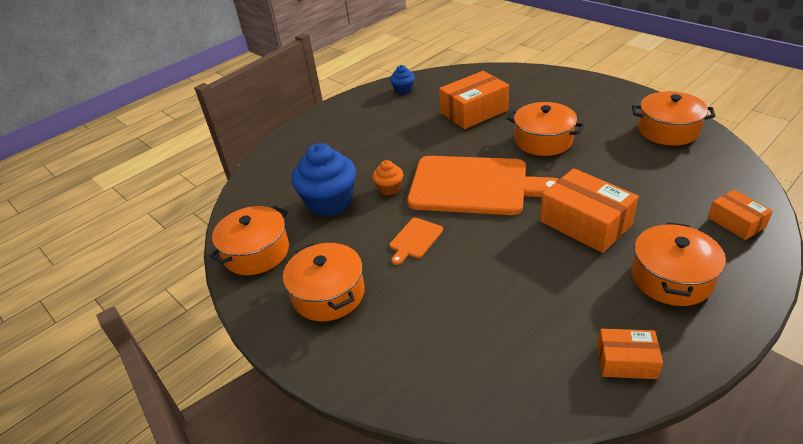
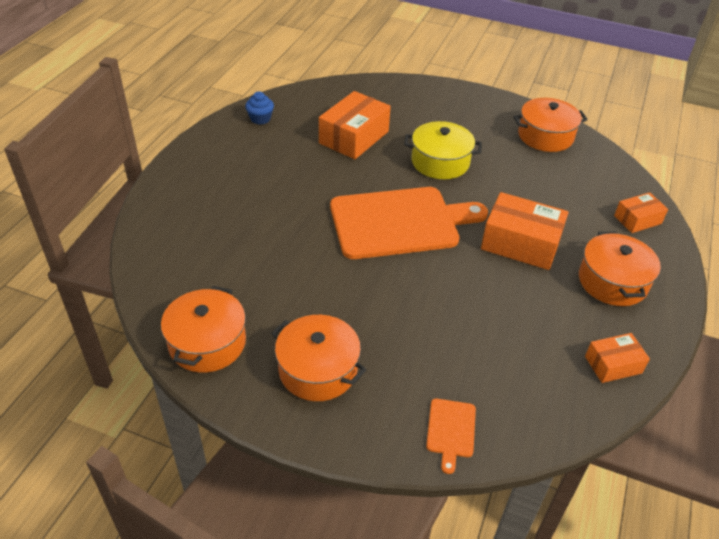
camera: 30 degrees left, 5 degrees up
(330, 202) = (257, 268): blue cupcake -> none
(389, 188) = (314, 240): orange cupcake -> none
(415, 239) = (372, 292): orange cutting board -> orange cutting board (451, 431)
(543, 140) = (440, 162): orange pot -> yellow pot
(736, 222) = (637, 220): orange box -> orange box turned 60 degrees counterclockwise

